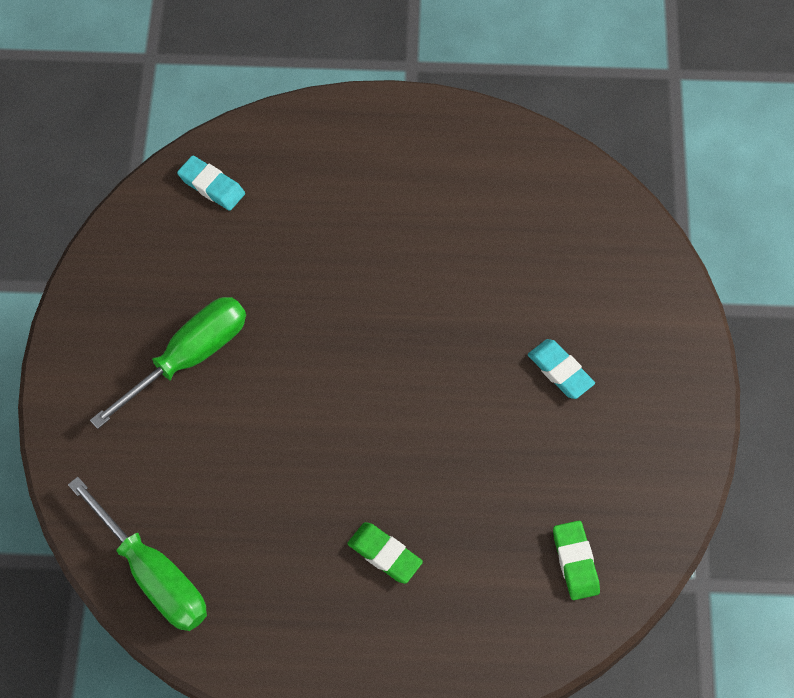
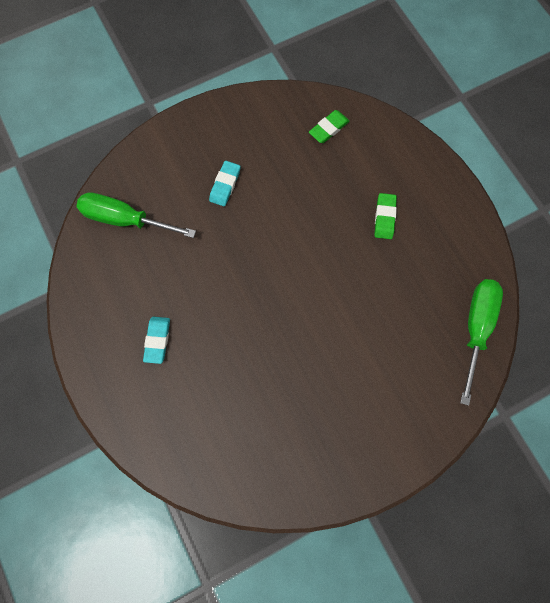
camera: 120 degrees left, 10 degrees up
(189, 357) = (340, 393): green screwdriver -> green screwdriver (125, 219)
(211, 186) = (212, 459): turquoise eraser -> turquoise eraser (157, 340)

